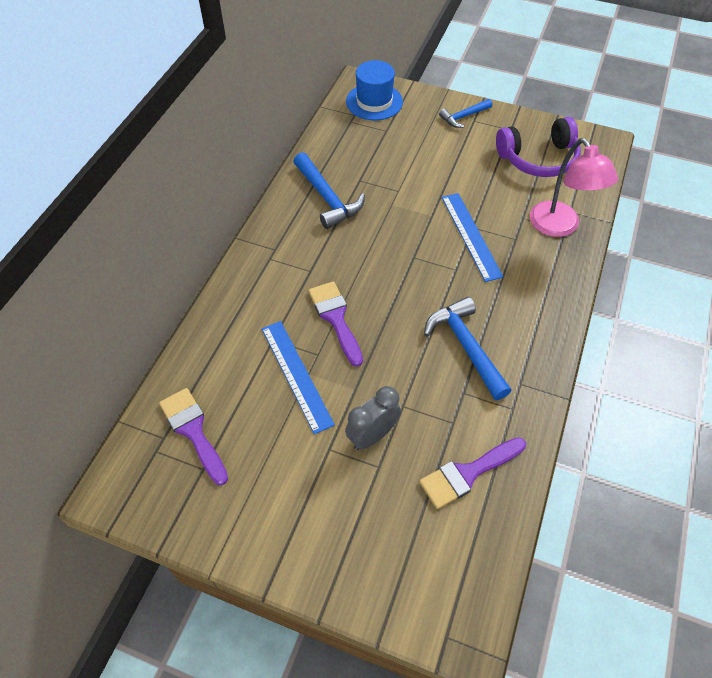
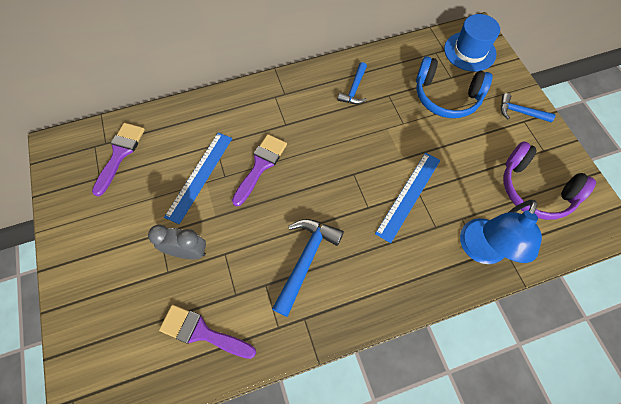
camera: 50 degrees right, 10 degrees up
(327, 198) = (354, 89): blue hammer -> blue hammer, size x0.61
(402, 147) = (446, 96): none -> blue headphones
(559, 227) = (479, 250): pink lamp -> blue lamp

